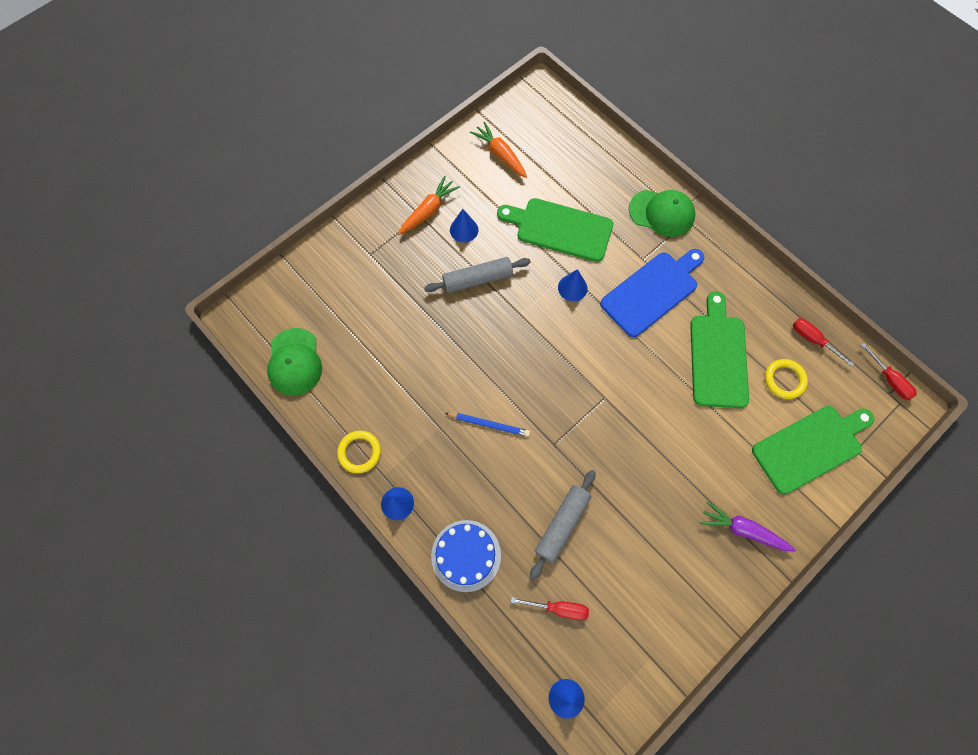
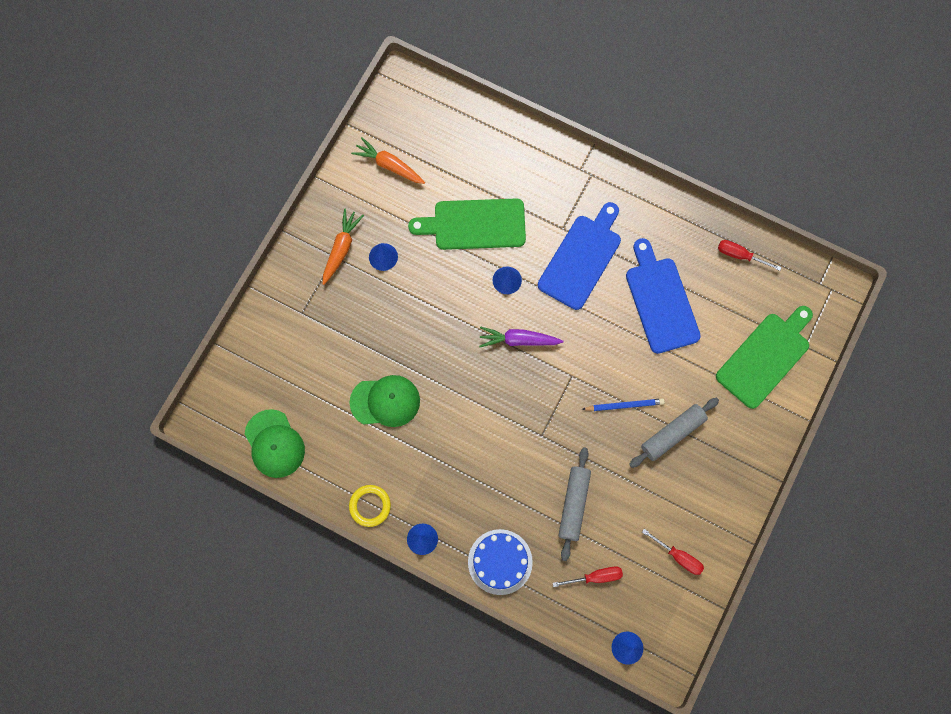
camera: 20 degrees left, 5 degrees up
(477, 279) = (415, 302): grey rolling pin -> grey rolling pin (672, 434)
(489, 424) = (477, 438): blue pencil -> blue pencil (624, 405)
(662, 213) = (565, 175): green cap -> green cap (385, 401)
(718, 356) = (660, 301): green cutting board -> blue cutting board
(743, 530) = (729, 452): purple carrot -> purple carrot (518, 340)
(784, 380) = (725, 303): yellow ring -> none
(889, 380) = (816, 270): red screwdriver -> red screwdriver (678, 556)

